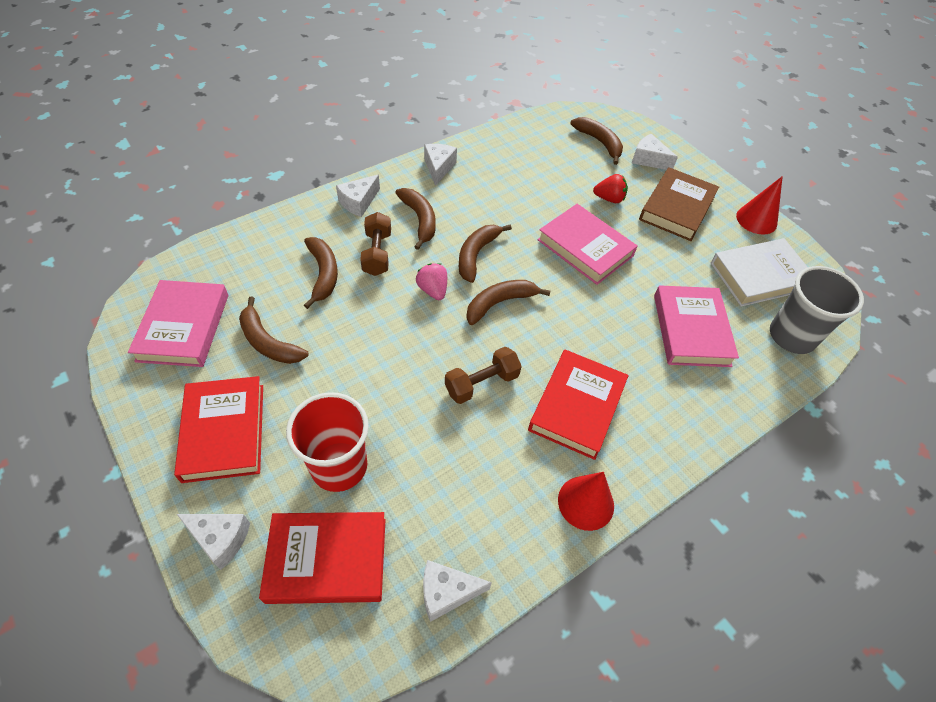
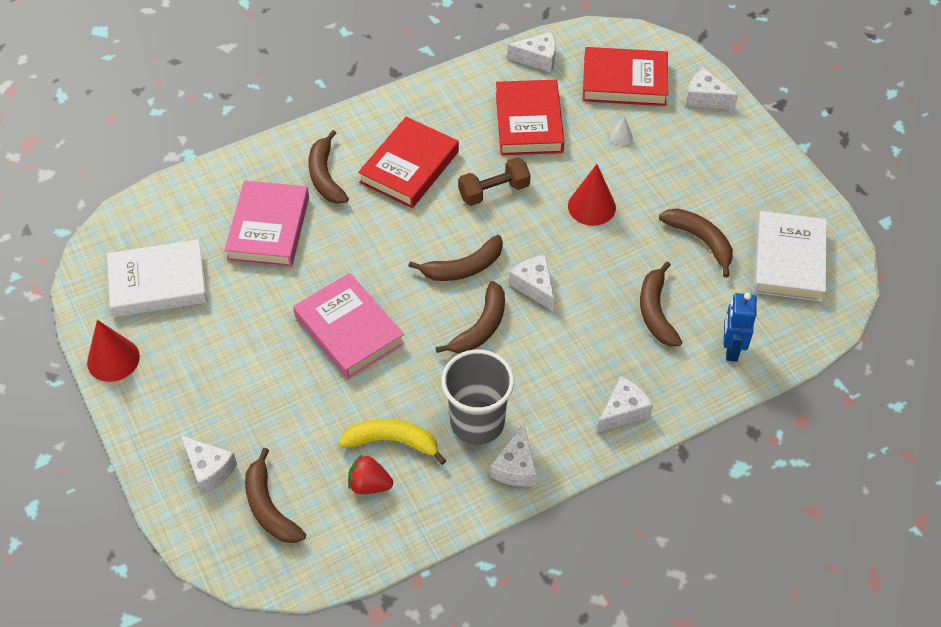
camera: 170 degrees left, 0 degrees up
(183, 327) = (788, 260): pink book -> white book
(224, 432) = (722, 167): red book -> red book (529, 122)
(262, 248) = (731, 349): none -> blue robot
(339, 466) = (621, 136): red cup -> white cone
(377, 253) = (597, 335): brown dumbbell -> none
(420, 220) = (545, 379): brown banana -> brown banana (325, 176)
(433, 290) = (534, 286): pink strawberry -> white cheese
(529, 178) = (392, 442): none -> yellow banana
(586, 502) = (422, 100): red cone -> red cone (591, 206)
(609, 199) = (293, 401): red strawberry -> red strawberry (369, 485)
(677, 208) = (209, 382): brown book -> none
(792, 336) = (166, 216): grey cup -> grey cup (477, 422)

